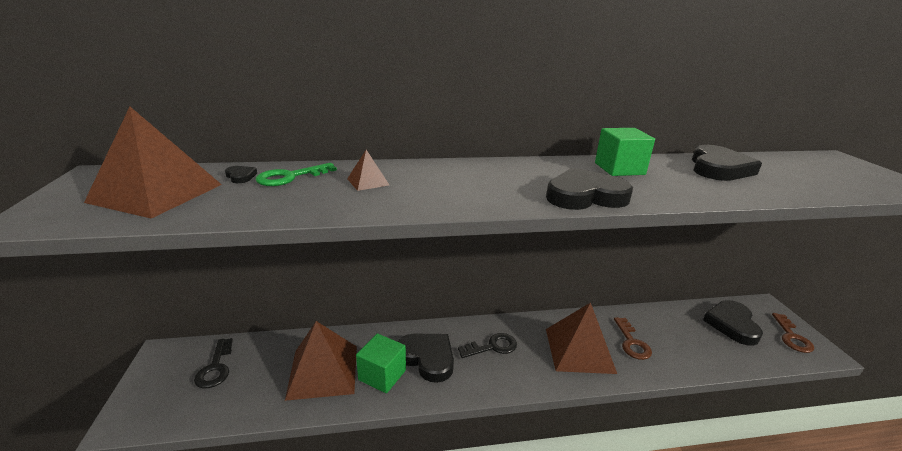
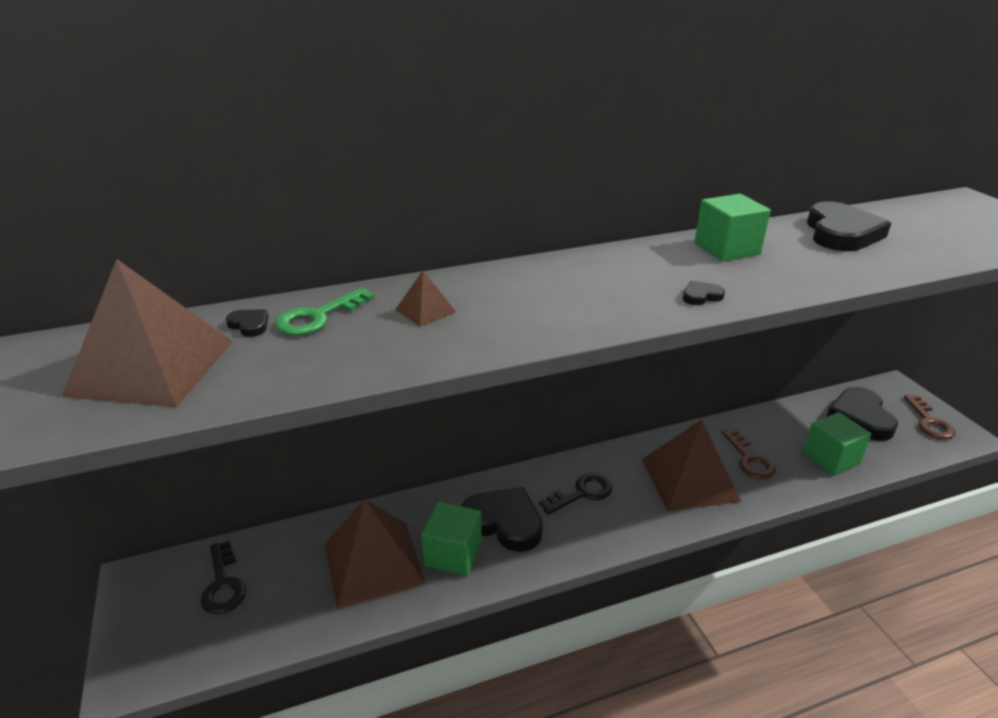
camera: 10 degrees left, 5 degrees up
(585, 196) = (701, 296): black heart -> black heart, size x0.42
(700, 352) = (831, 458): none -> green cube

